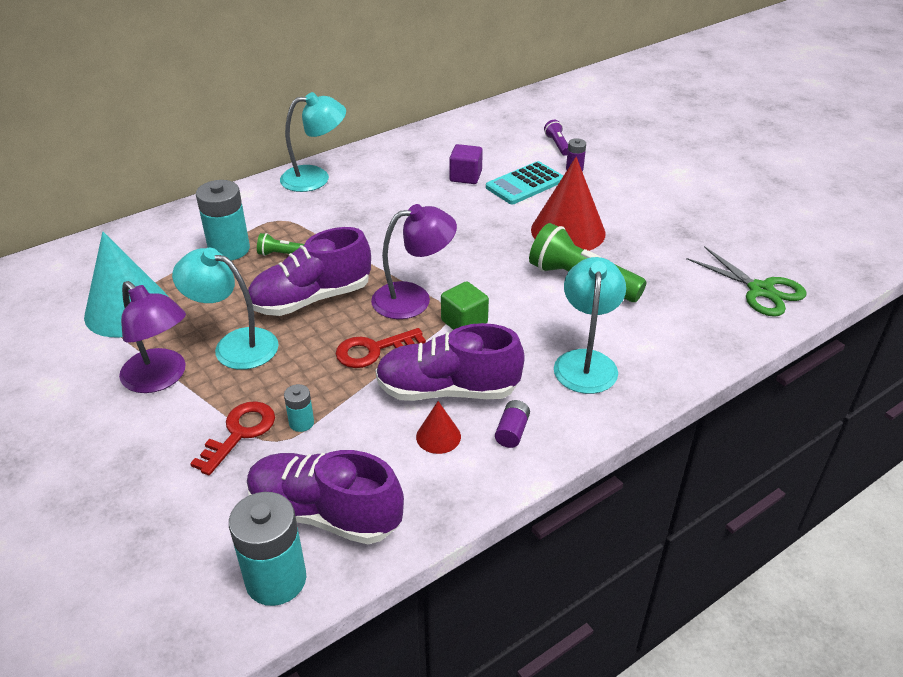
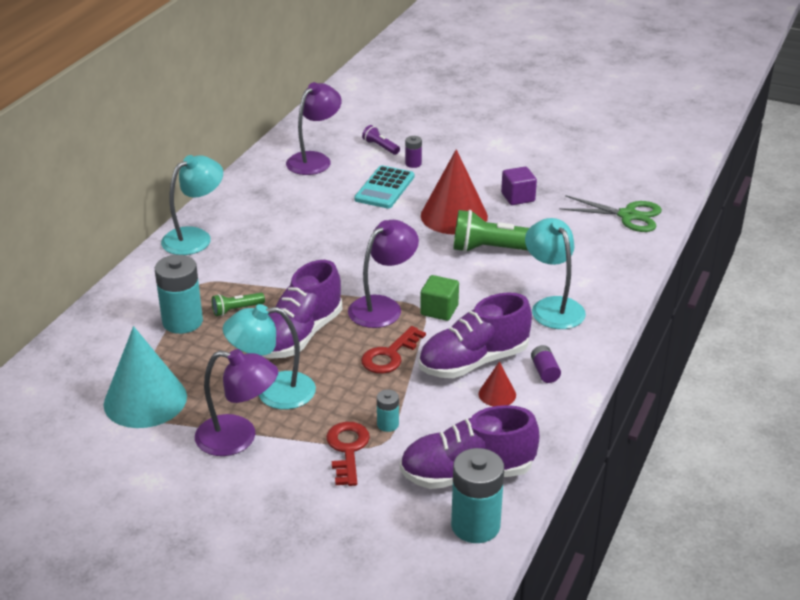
camera: 30 degrees left, 5 degrees down
(465, 176) = (329, 196): purple cube -> purple cube (518, 197)
(485, 139) = (314, 160): none -> purple lamp

